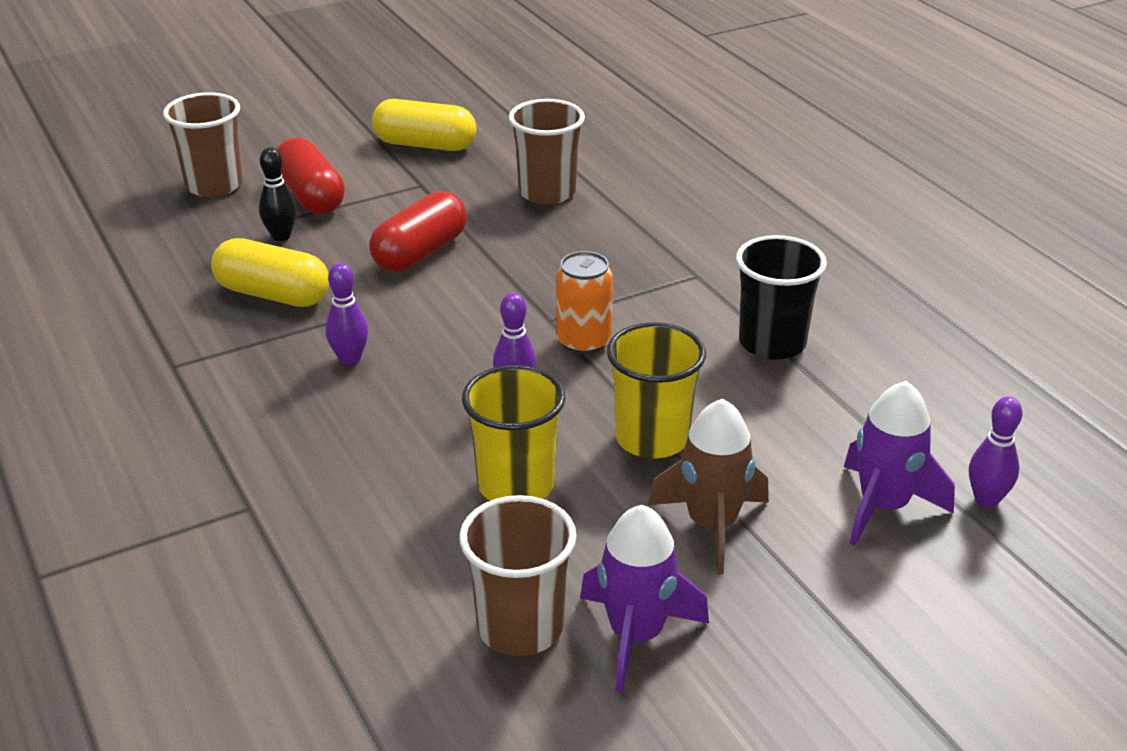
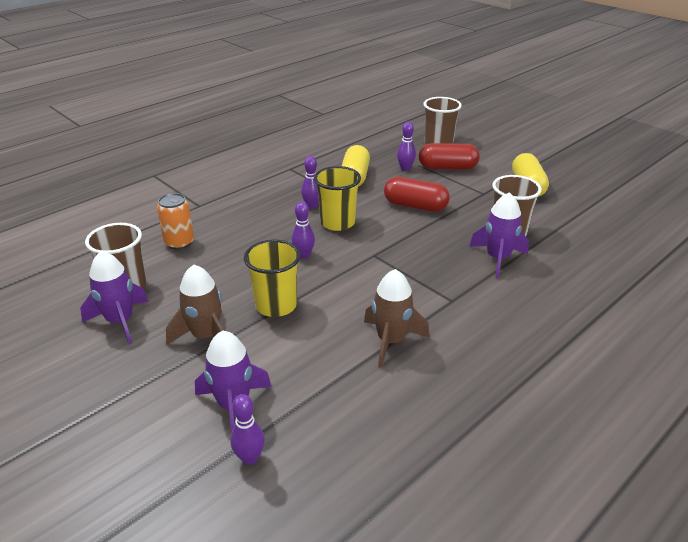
camera: 75 degrees right, 0 degrees up
(281, 236) = (405, 168): black bowling pin -> purple bowling pin
(311, 196) = (447, 167): red capsule -> red capsule turned 45 degrees clockwise
(516, 485) = (227, 268): yellow cup -> yellow cup (337, 223)
(583, 341) = (358, 269): orange can -> orange can (179, 243)
(610, 217) = (498, 258): none -> purple rocket
(772, 343) = (391, 341): black cup -> brown rocket

